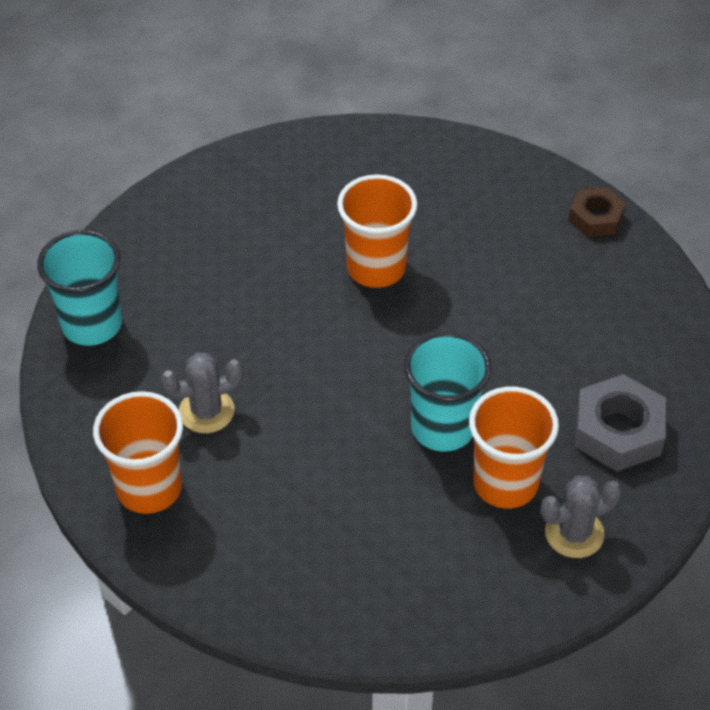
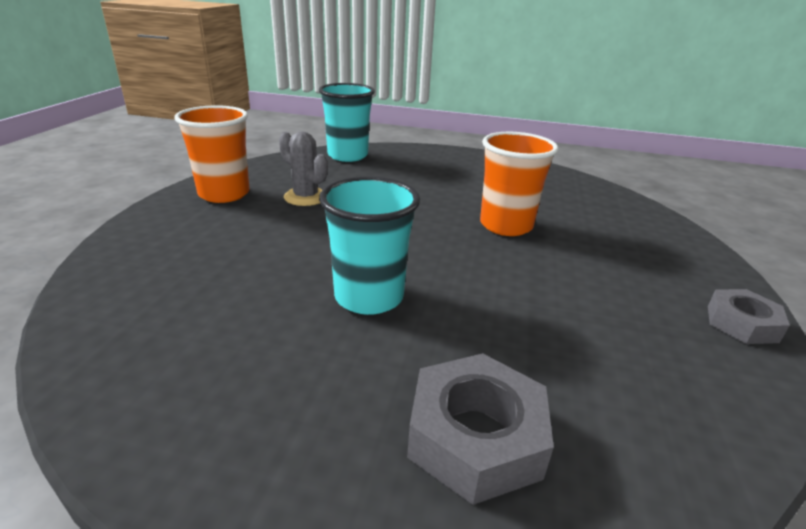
camera: 60 degrees right, 20 degrees down
(505, 483) = (324, 357): orange cup -> none
(574, 533) = (274, 443): grey cactus -> none
(596, 217) = (742, 324): brown nut -> grey nut

